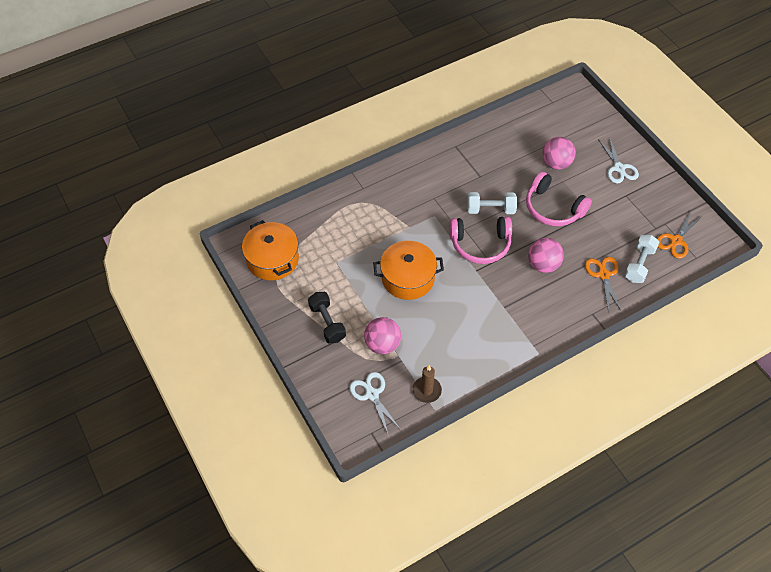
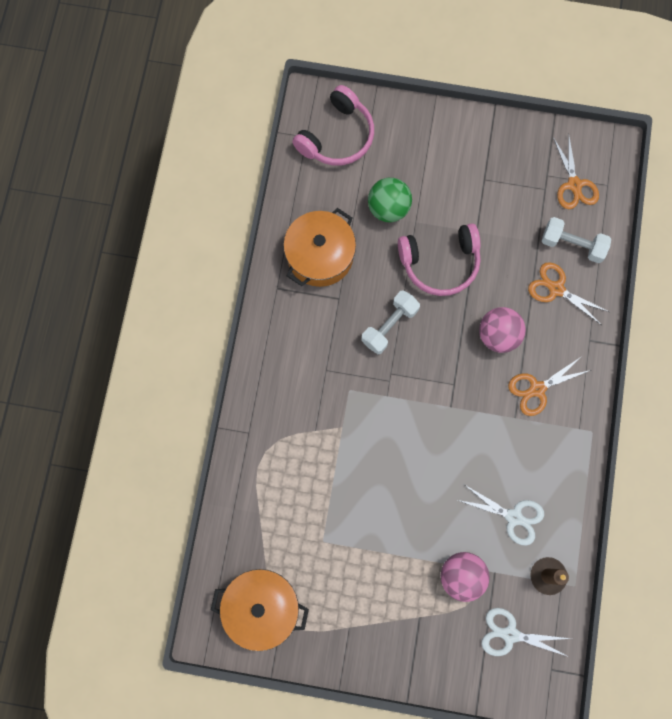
camera: 50 degrees left, 20 degrees up
(327, 323) = (390, 612): black dumbbell -> none
(408, 278) = (403, 483): orange pot -> orange pot (320, 255)
(480, 244) = (423, 375): pink headphones -> pink headphones (337, 136)
(533, 306) = (537, 389): none -> orange scissors
(556, 163) = (388, 208): pink ball -> green ball
(619, 168) = (447, 154): white scissors -> white scissors (514, 517)
(639, 264) = (572, 245): white dumbbell -> white dumbbell turned 45 degrees counterclockwise

